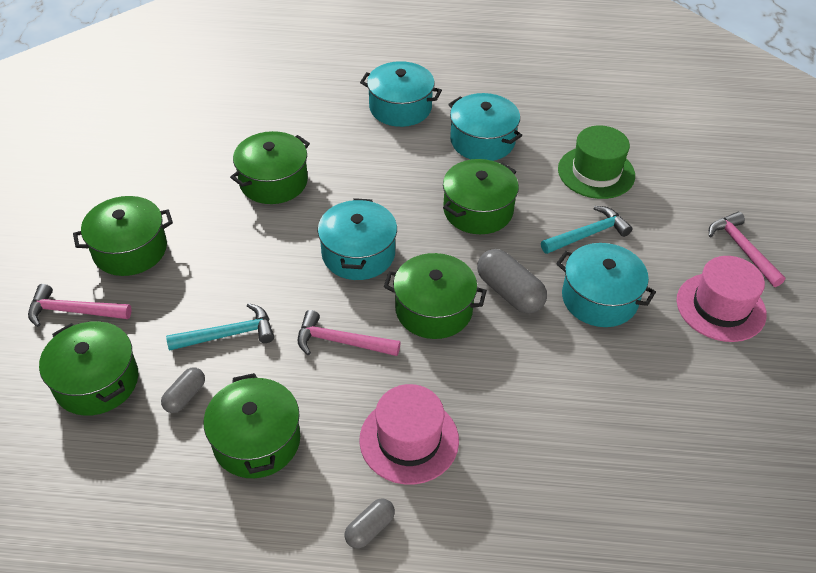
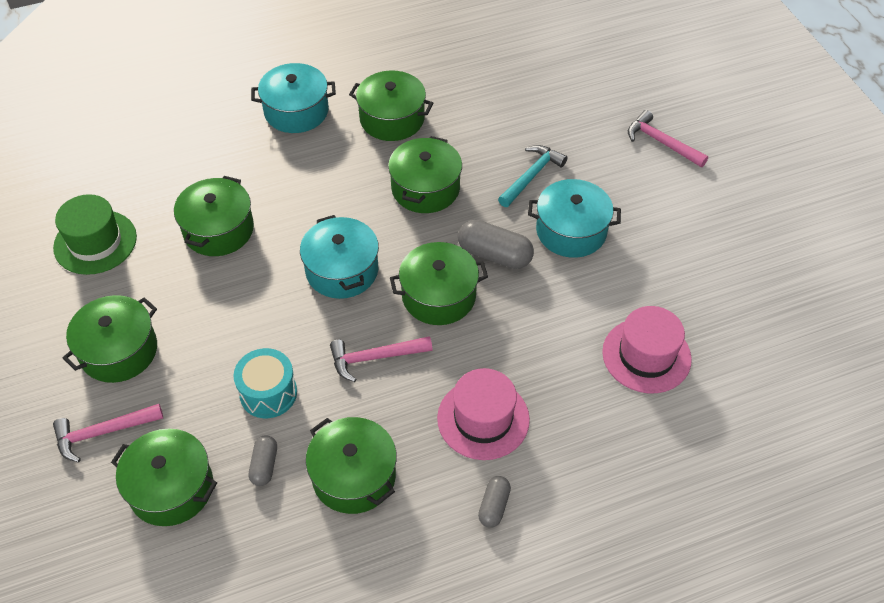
camera: 25 degrees left, 5 degrees up
(228, 334) = (268, 393): turquoise hammer -> turquoise drum
(482, 141) = (392, 119): turquoise pot -> green pot
(596, 172) = (508, 114): green hat -> green hat (95, 242)
(720, 307) = (669, 201): pink hat -> pink hat (646, 355)

